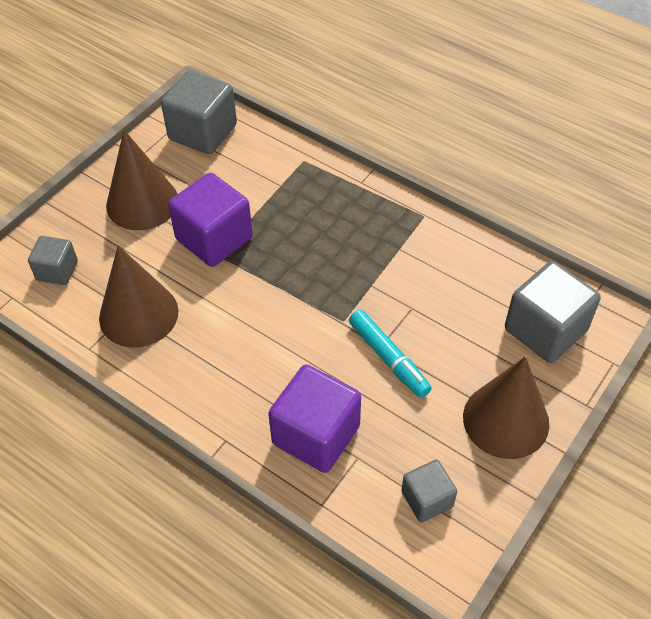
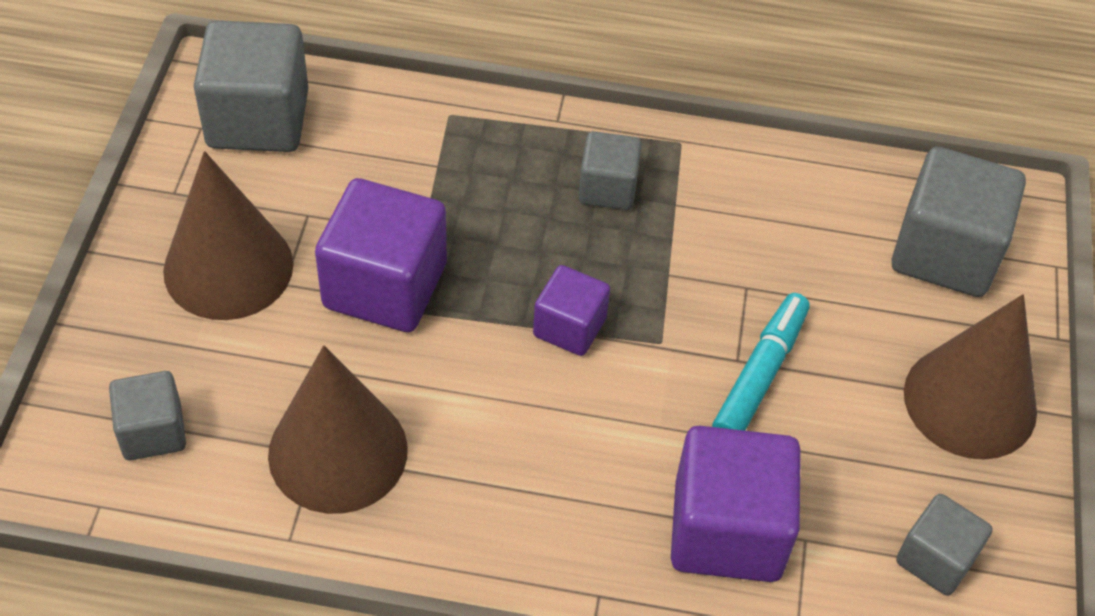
camera: 30 degrees left, 0 degrees up
(298, 294) = (569, 327): none -> purple cube
(366, 227) = (607, 188): none -> grey cube
(388, 358) = (760, 375): turquoise marker -> turquoise marker turned 90 degrees counterclockwise

